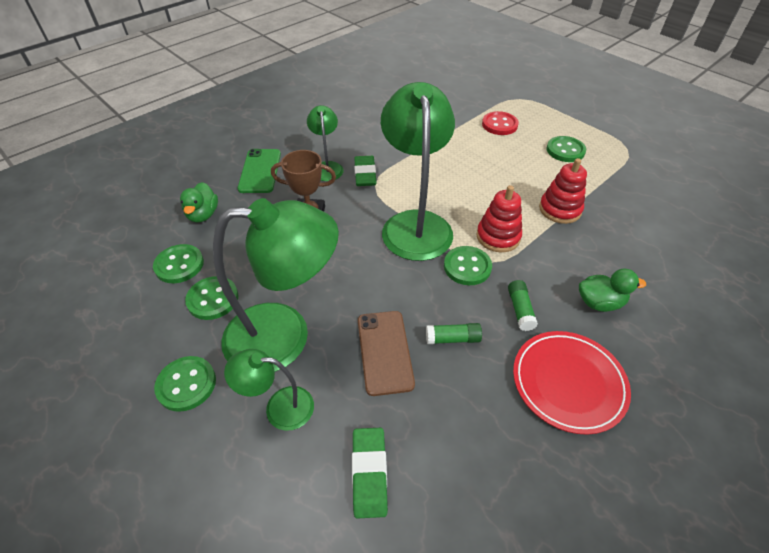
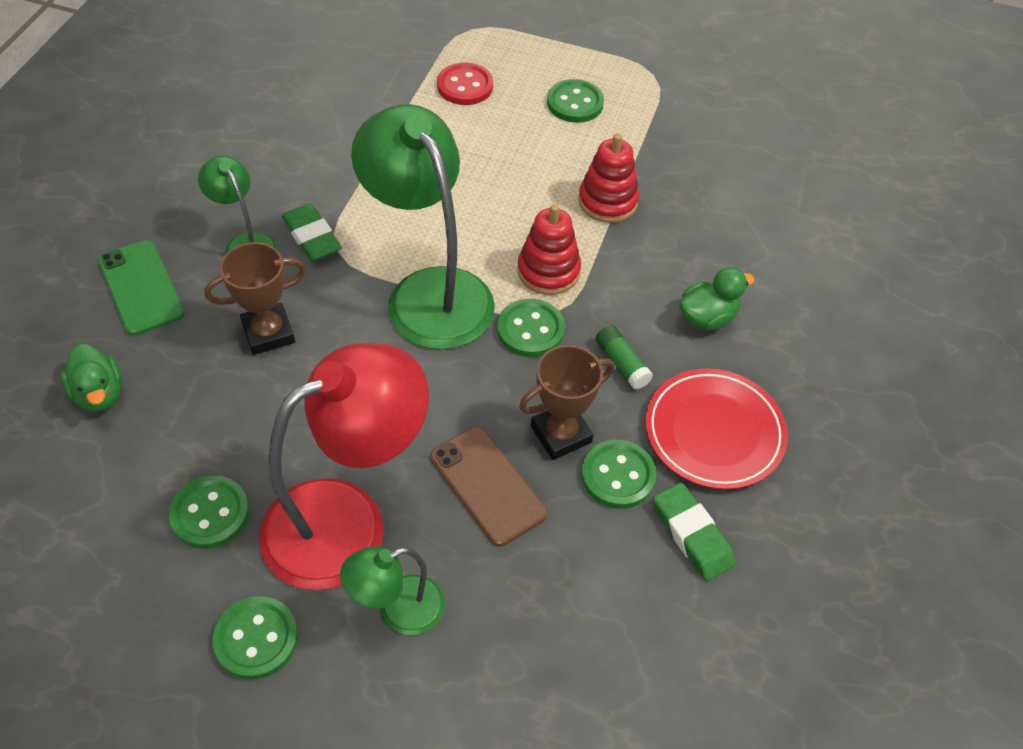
camera: 30 degrees left, 5 degrees up
(179, 265) = (120, 485): green button -> green button (618, 475)
(285, 336) = (347, 520): green lamp -> red lamp
(369, 473) = (549, 632): green eraser -> green eraser (692, 534)
(452, 339) = (561, 434): green glue stick -> brown trophy

